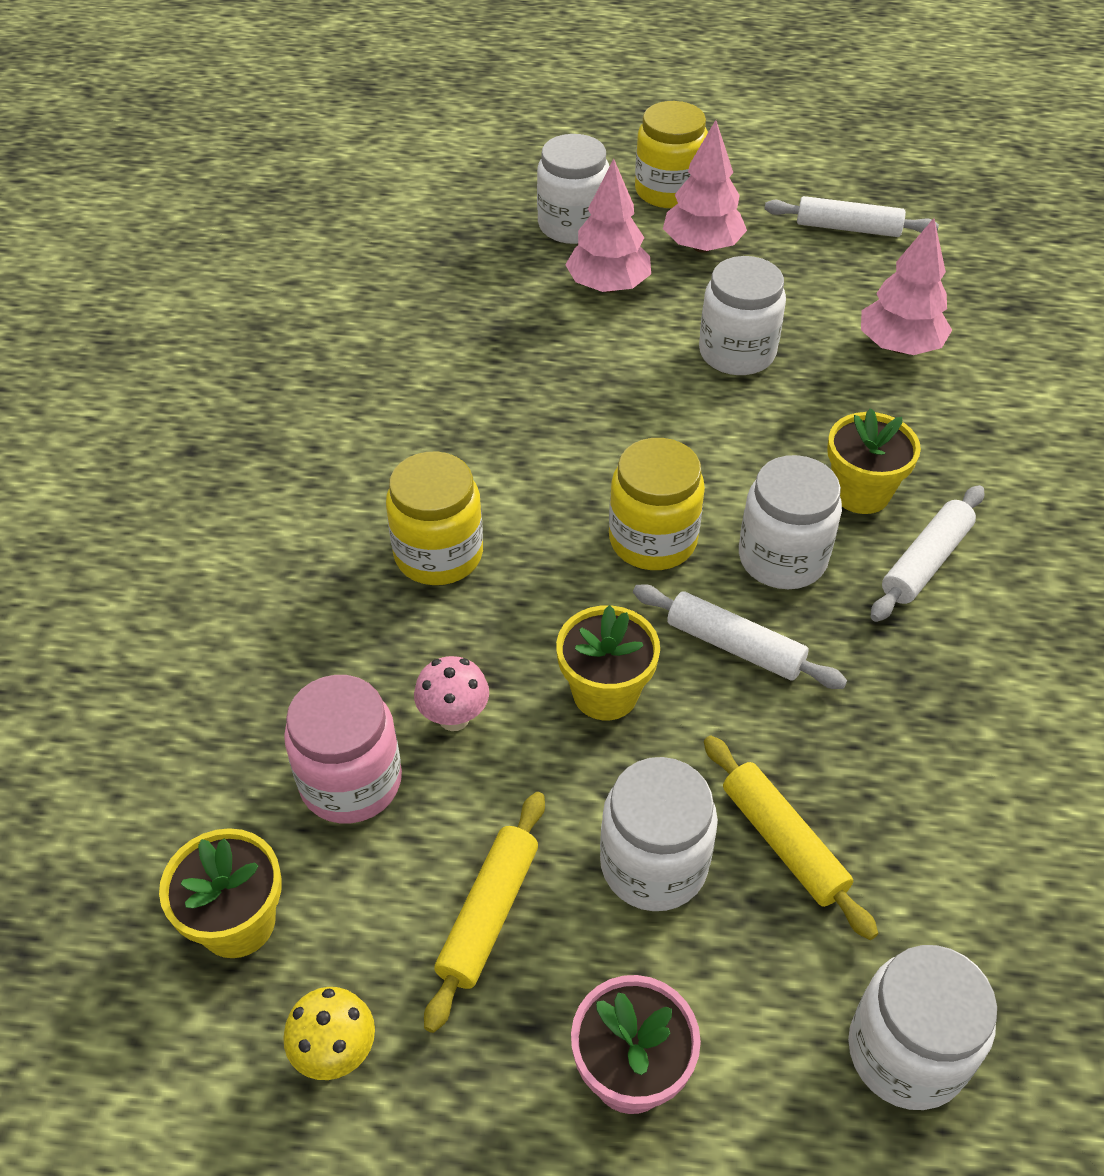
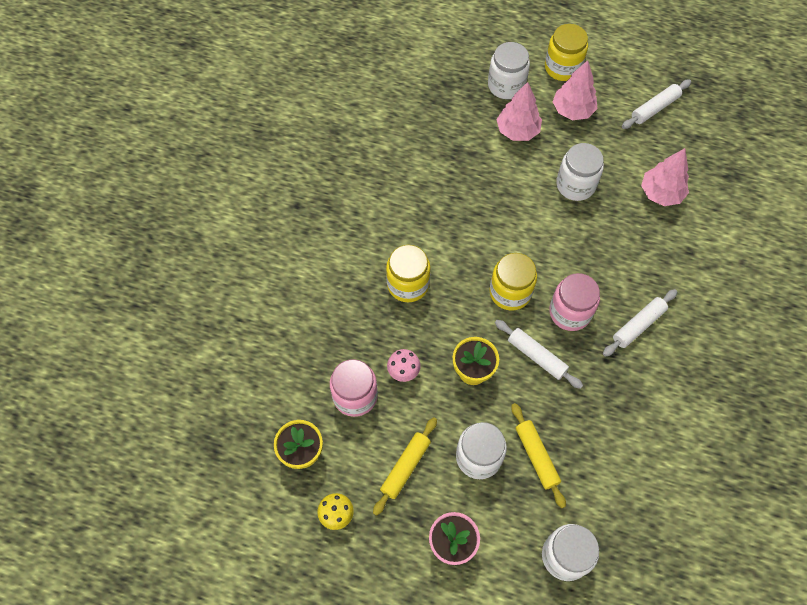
camera: 10 degrees right, 15 degrees up
(782, 558) = (570, 312): white jar -> pink jar
(848, 228) = (655, 108): white rolling pin -> white rolling pin turned 60 degrees counterclockwise
(860, 492) = (617, 281): yellow flower pot -> none

